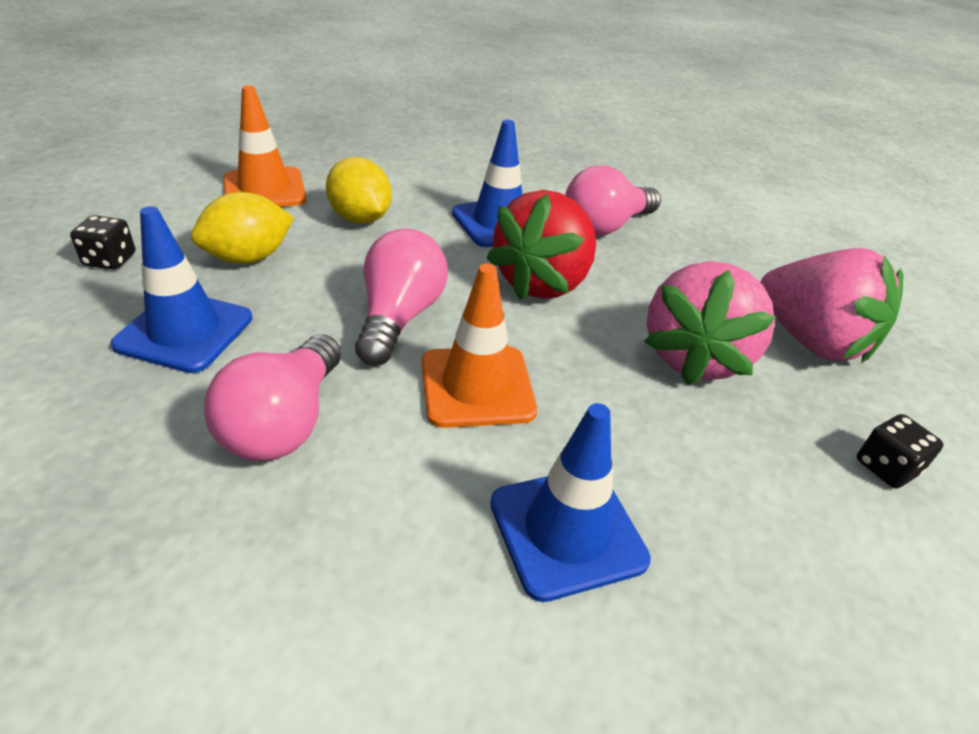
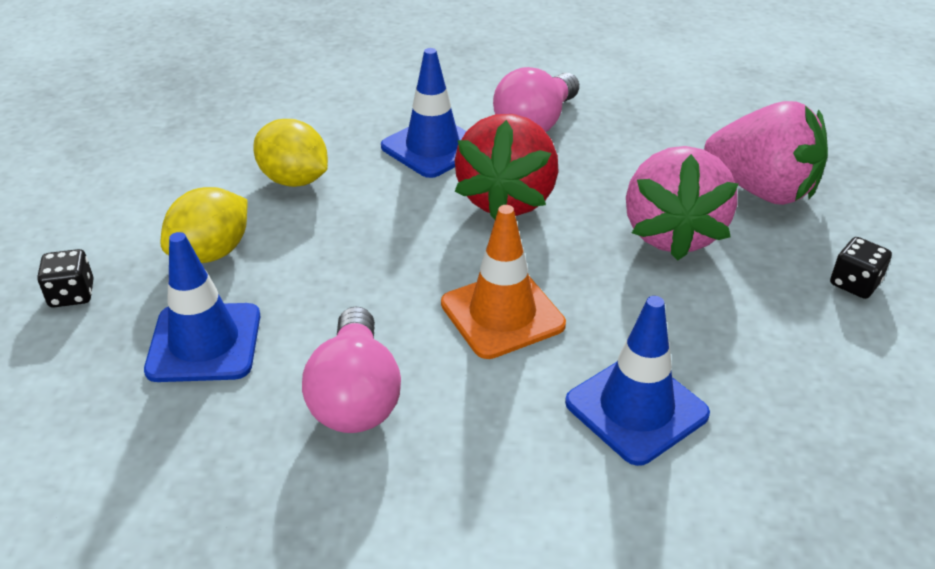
camera: 15 degrees left, 0 degrees up
(264, 189) = (173, 173): orange traffic cone -> none
(399, 317) = (396, 271): pink light bulb -> none

